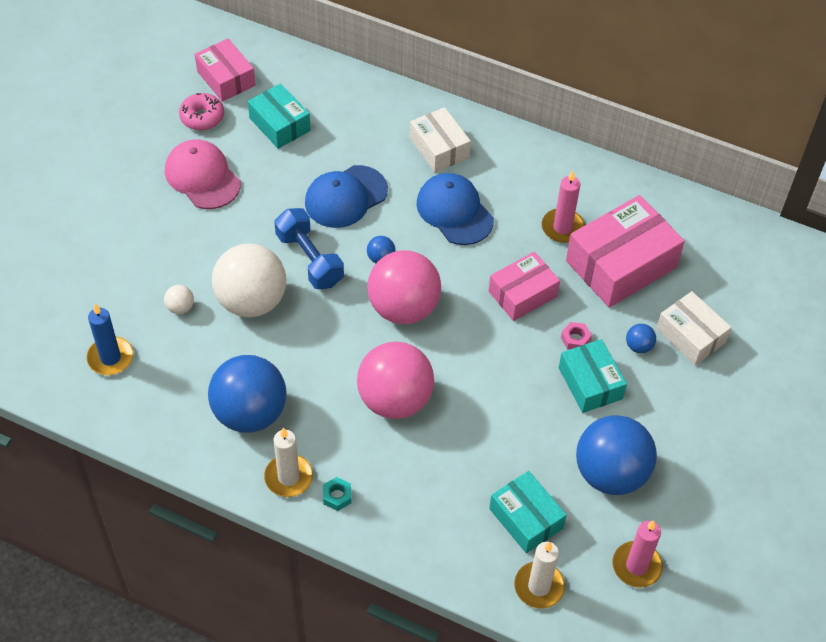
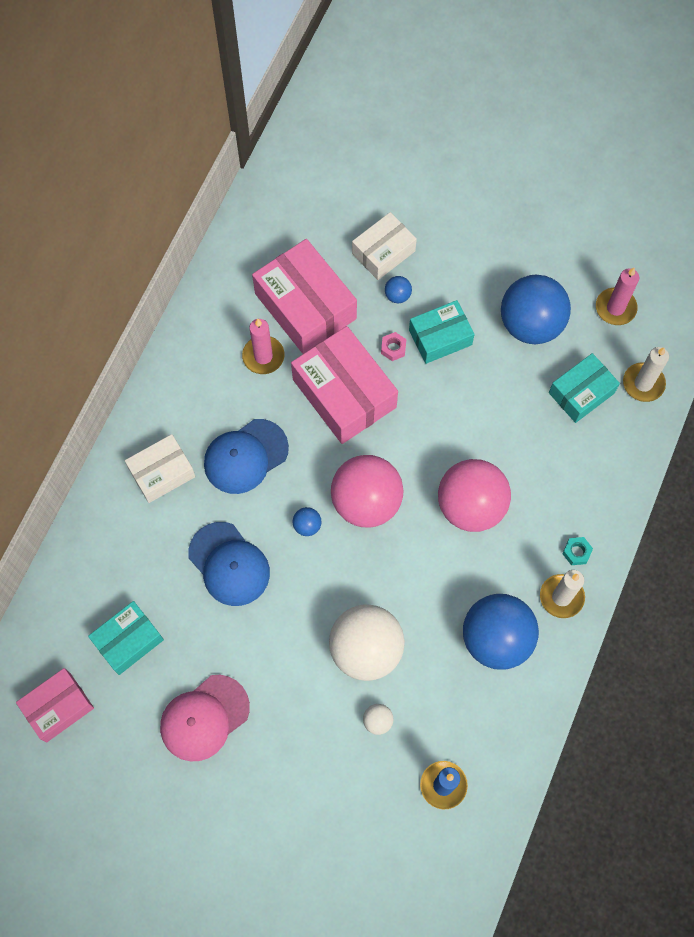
camera: 90 degrees left, 15 degrees up
(202, 117) = (117, 728): pink donut -> none
(309, 259) = (311, 595): blue dumbbell -> none
(522, 294) = (344, 393): pink box -> pink box, size x1.64

